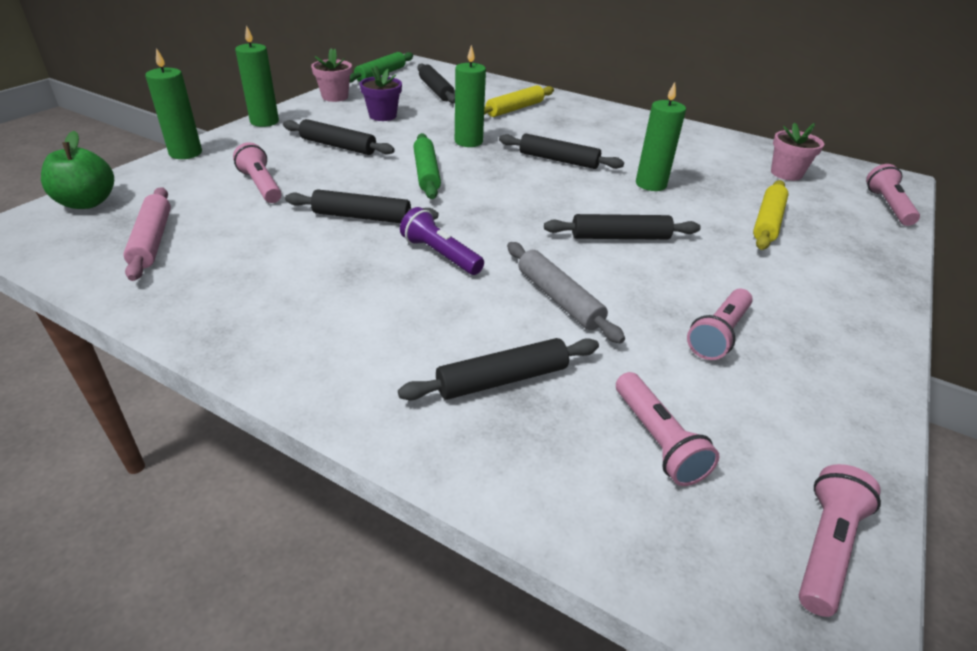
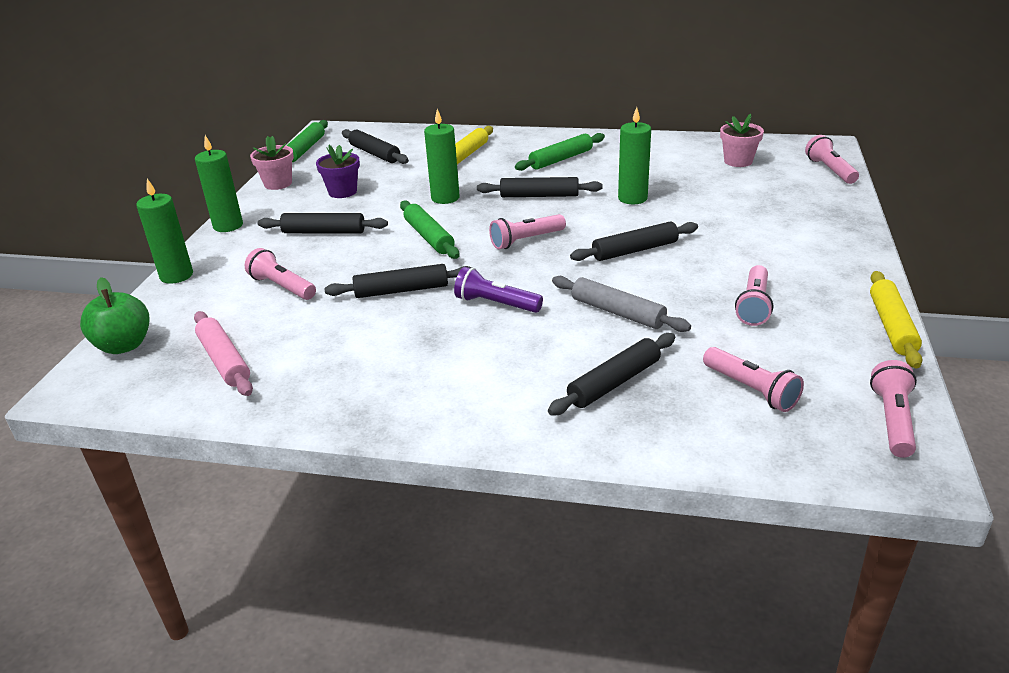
camera: 15 degrees left, 5 degrees down
(515, 199) = (526, 240): none -> pink flashlight
(603, 132) = (561, 159): none -> green rolling pin
(768, 222) = (744, 207): yellow rolling pin -> yellow rolling pin (892, 326)

